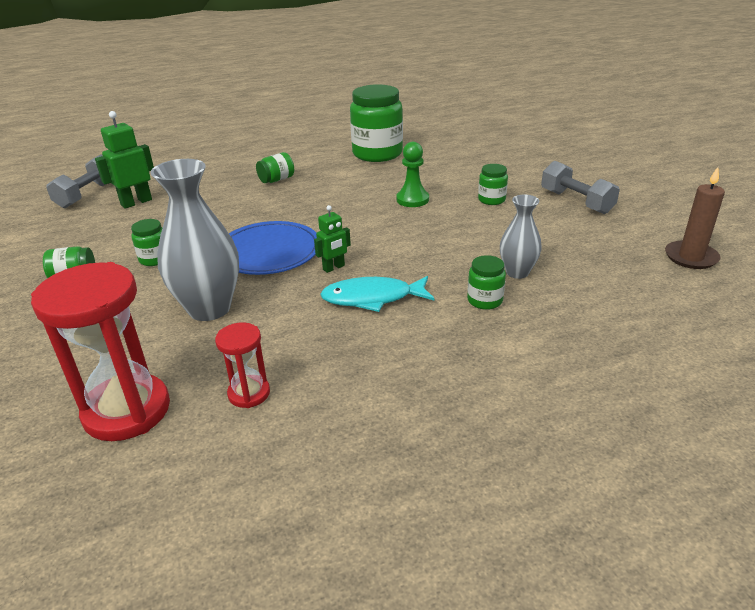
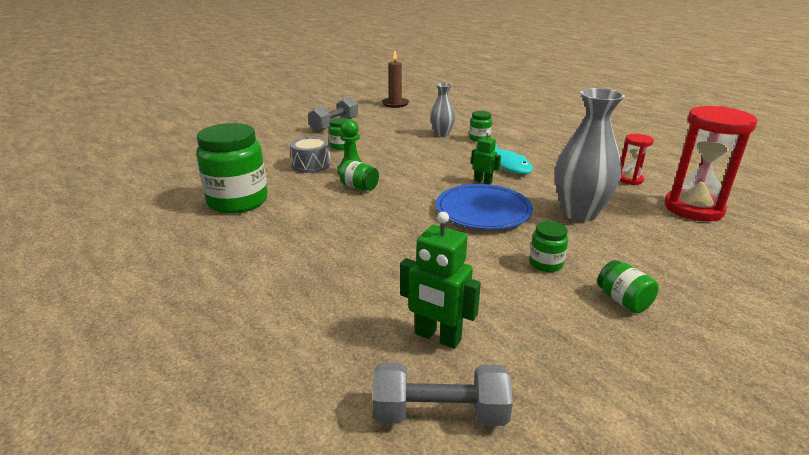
camera: 110 degrees left, 5 degrees down
(276, 180) = (326, 245): green jar -> green jar (359, 187)
(442, 182) = (311, 165): none -> grey drum

